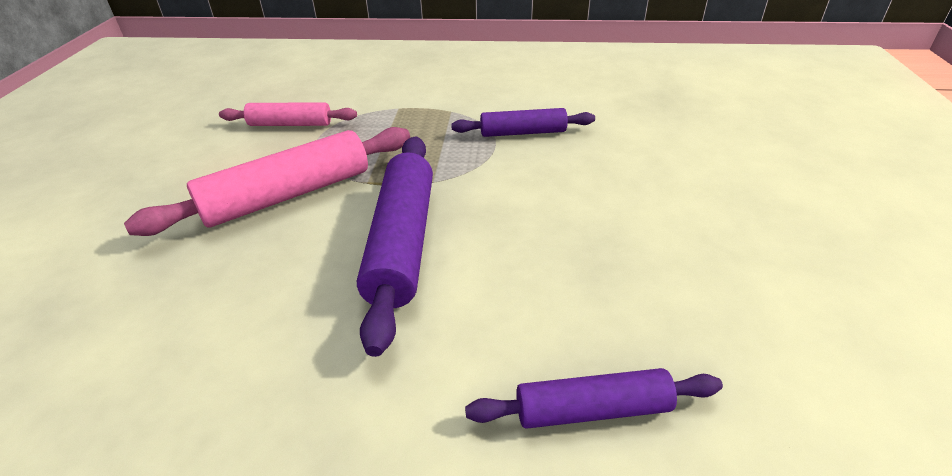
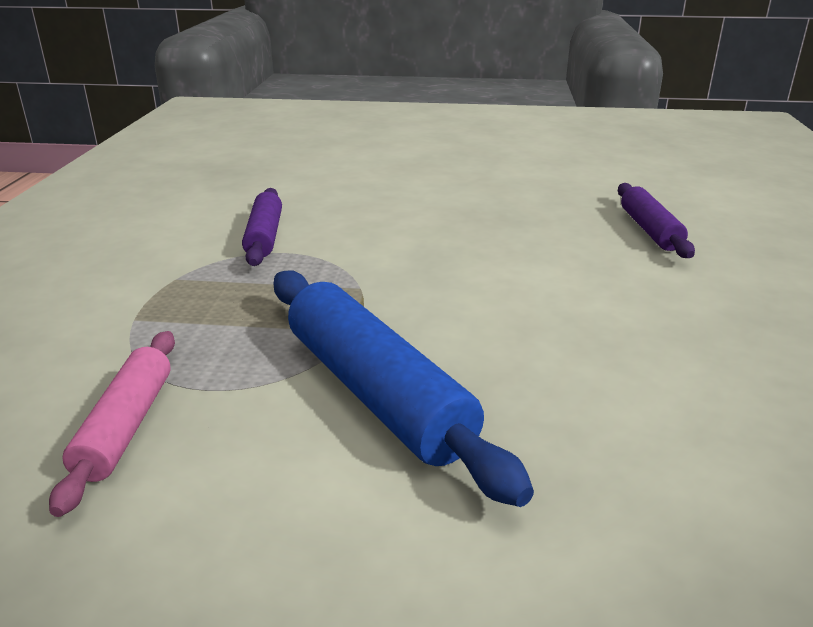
camera: 90 degrees left, 10 degrees down
(288, 195) = (376, 393): pink rolling pin -> blue rolling pin
(402, 242) = (481, 301): purple rolling pin -> none

